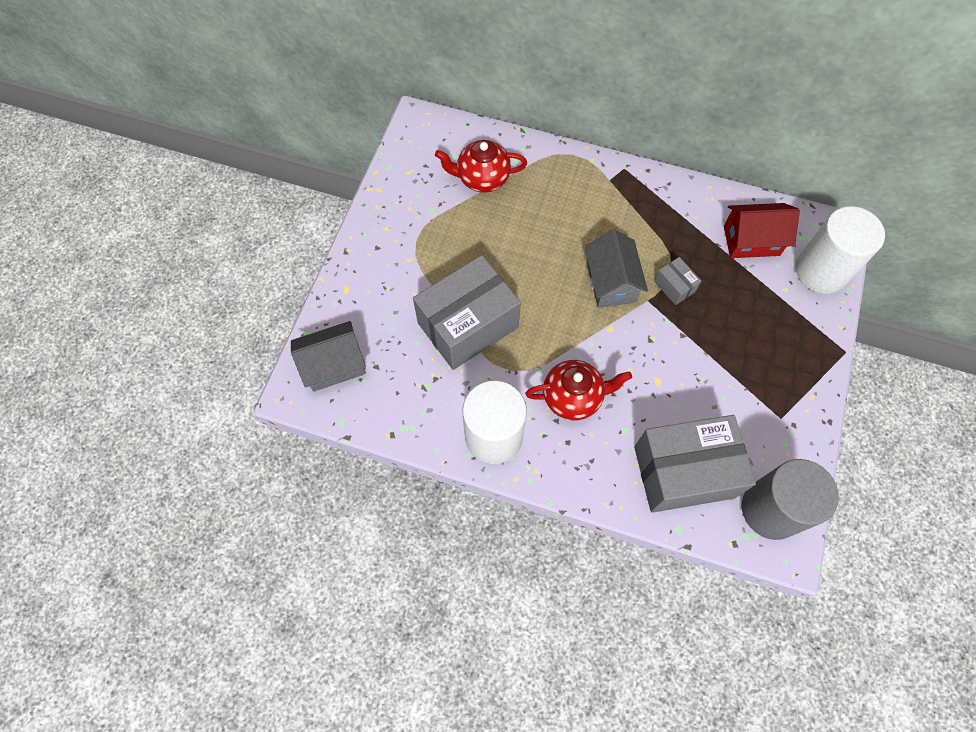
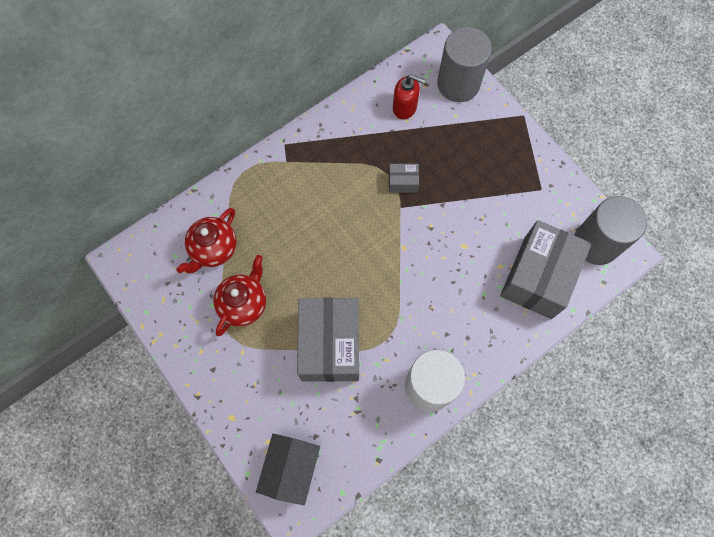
camera: 55 degrees left, 5 degrees up
(573, 397) = (437, 310): red teapot -> red teapot (244, 303)
(611, 282) = (369, 221): grey house -> none
(751, 240) = (405, 107): red house -> red soap dispenser
(821, 271) = (458, 84): white cylinder -> grey cylinder

